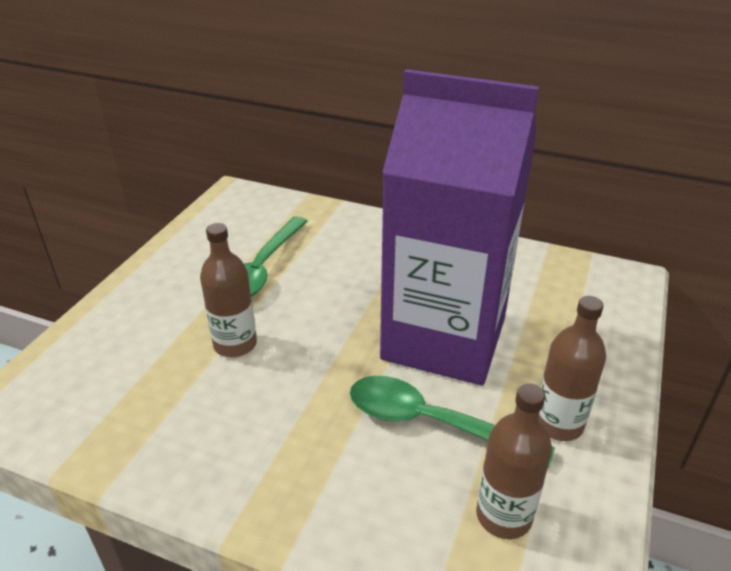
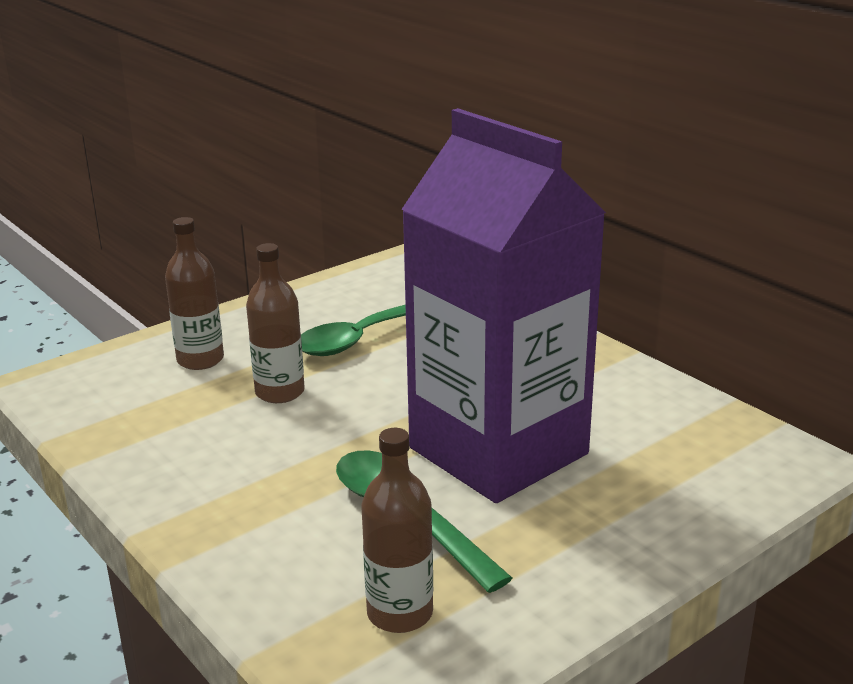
camera: 30 degrees right, 10 degrees down
(558, 424) = (545, 564): brown bottle -> brown bottle (200, 360)

